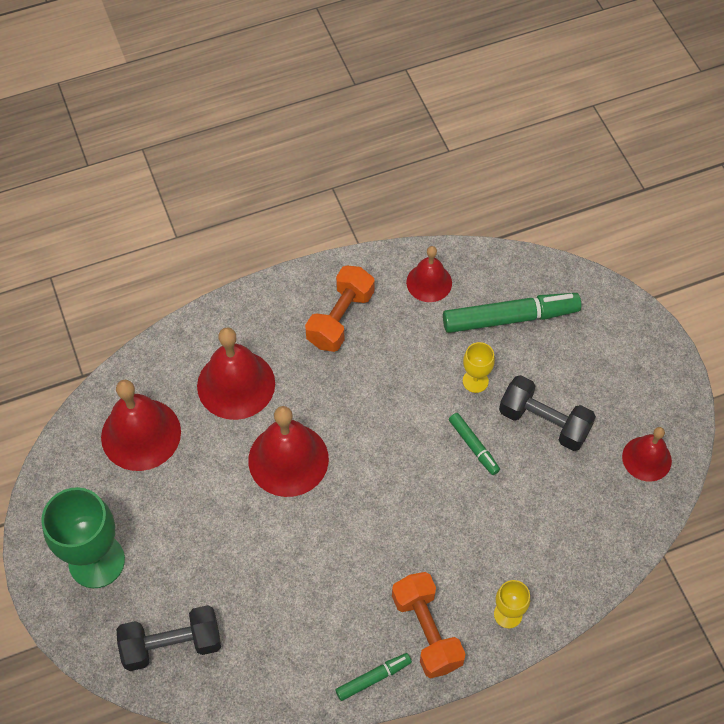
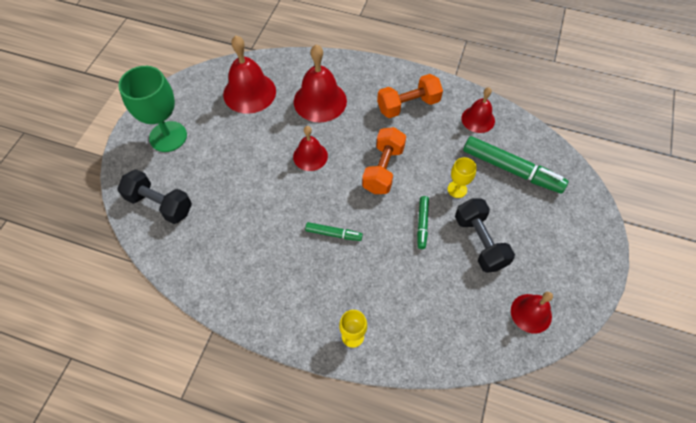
camera: 40 degrees right, 0 degrees up
(288, 459) = (310, 156): red bell -> red bell, size x0.61
(373, 678) = (240, 307): green marker -> green marker (333, 234)
(427, 631) = (296, 306): orange dumbbell -> orange dumbbell (383, 169)

